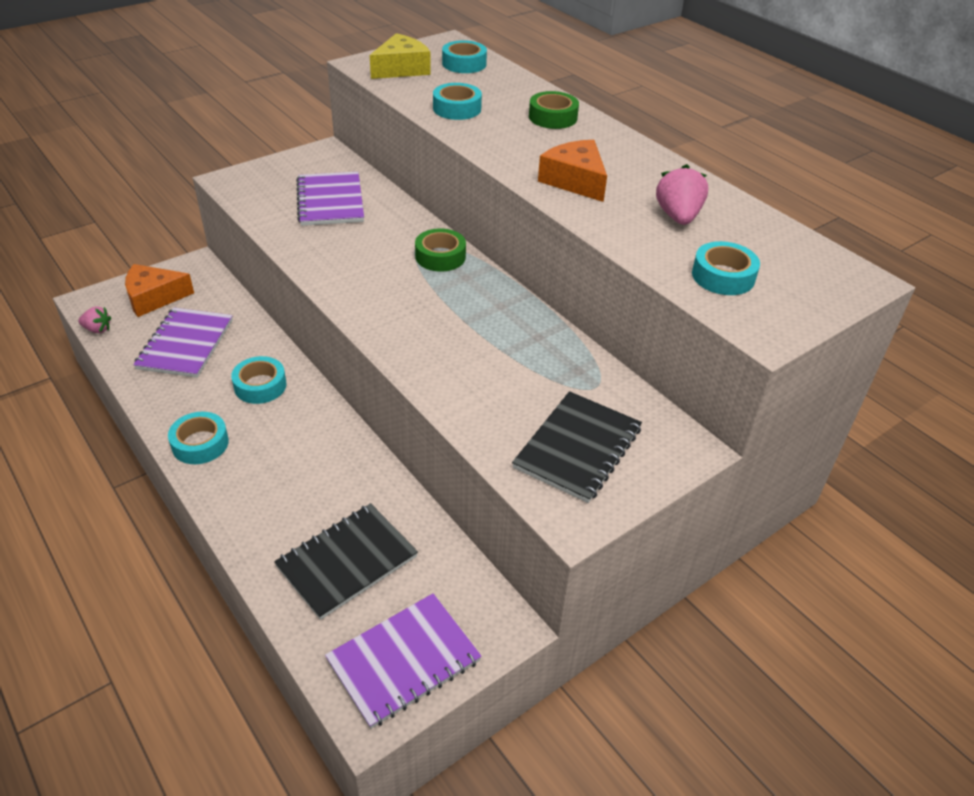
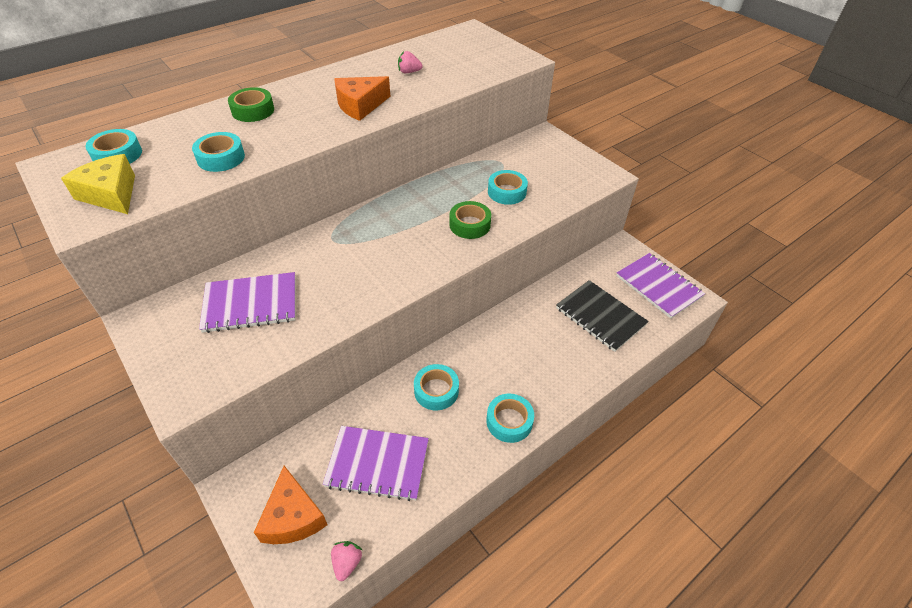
camera: 90 degrees left, 5 degrees up
(440, 256) = (355, 228): green tape -> green tape (470, 225)
(577, 448) = (555, 171): black notebook -> none
(678, 216) = (409, 72): pink strawberry -> pink strawberry, size x0.62
(723, 276) = (474, 65): turquoise tape -> turquoise tape (507, 192)

